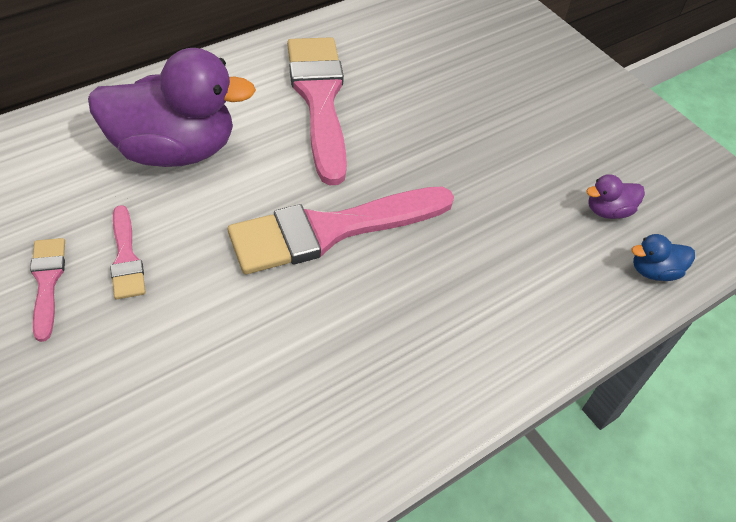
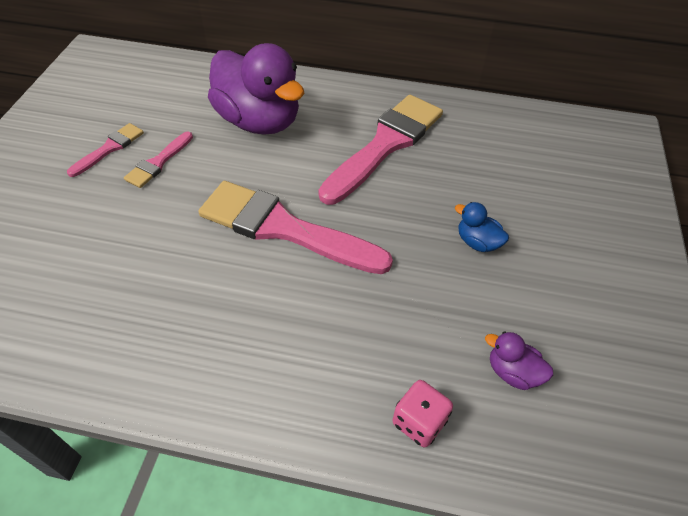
camera: 50 degrees right, 0 degrees up
(597, 290) = (419, 422): none -> pink dice
(654, 271) = (491, 451): blue duck -> blue duck (477, 242)

